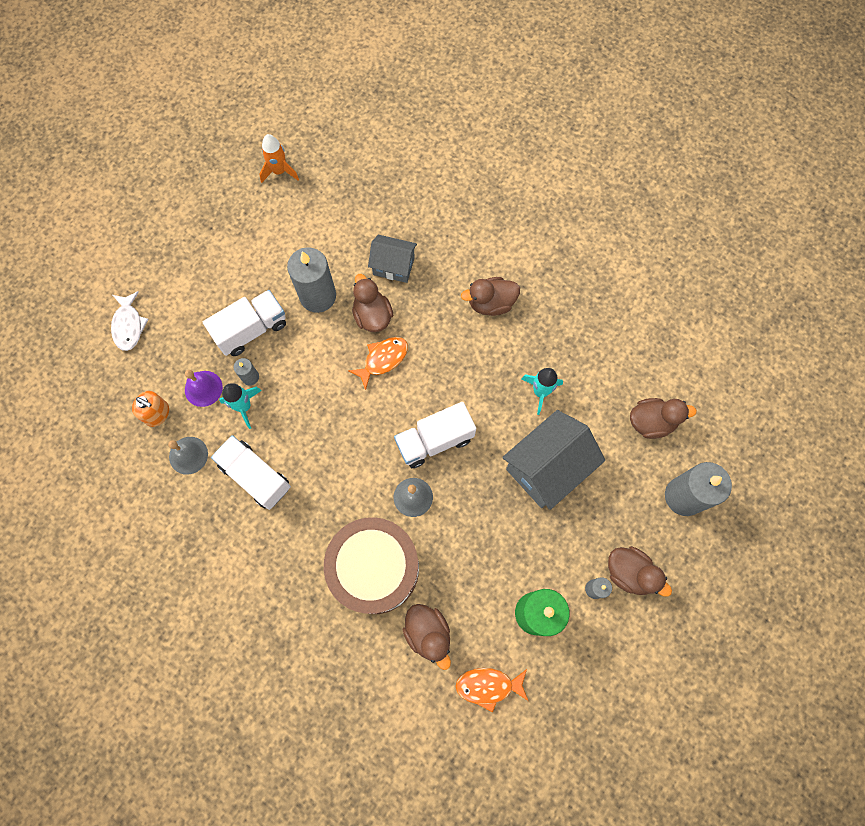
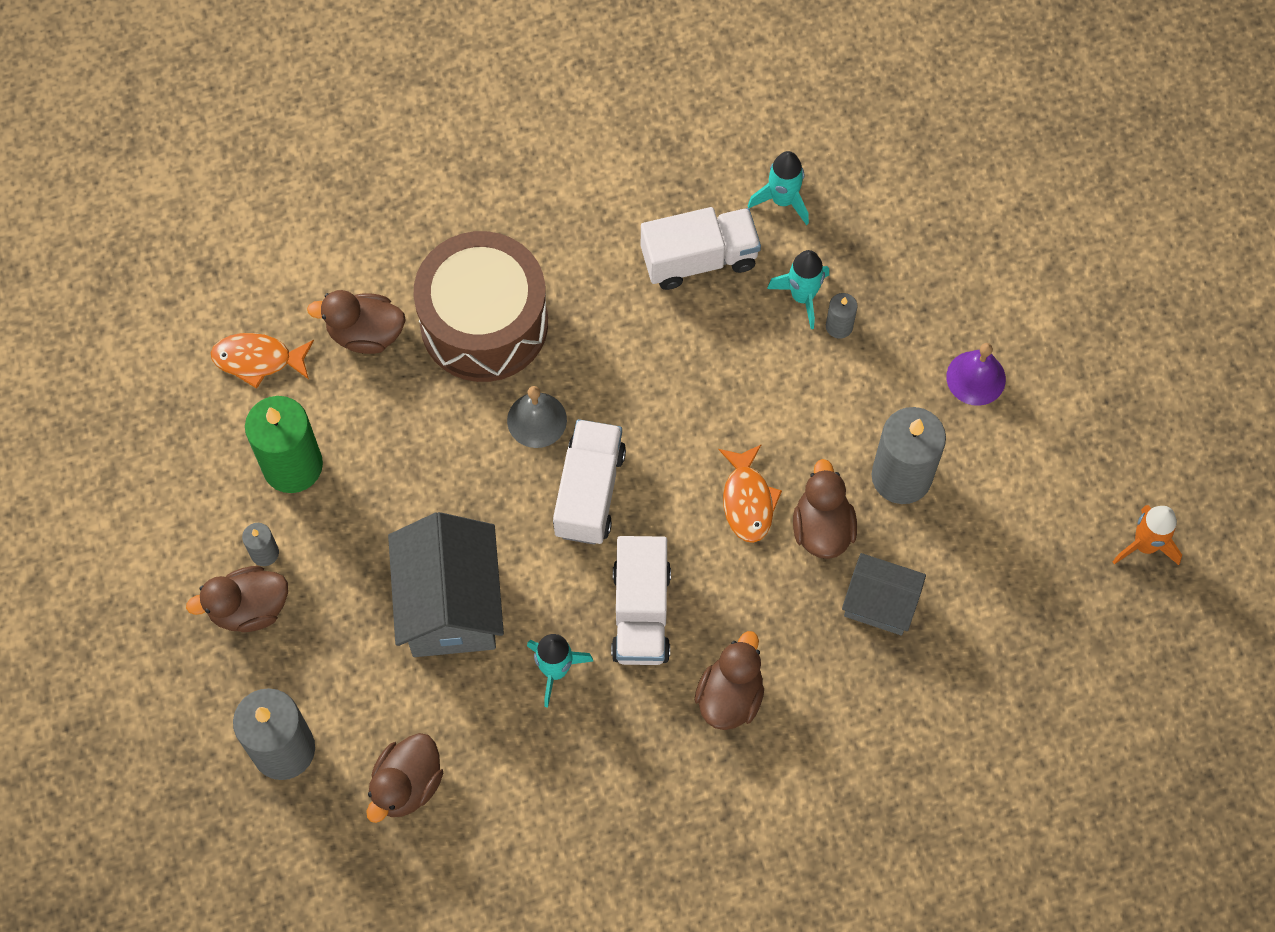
camera: 125 degrees right, 5 degrees down
(129, 325) = (1017, 224): white fish -> none
(157, 413) = (865, 194): orange soap dispenser -> none
(188, 455) = (782, 200): grey bell -> turquoise rocket
(203, 388) = (862, 264): purple bell -> purple bell (976, 378)
(251, 330) = (908, 365): white truck -> white truck (641, 613)
(372, 315) = (822, 528): brown duck -> brown duck turned 105 degrees counterclockwise
(393, 266) = (880, 604): grey house -> grey house turned 60 degrees clockwise
(488, 686) = (258, 360): orange fish -> orange fish turned 120 degrees counterclockwise

